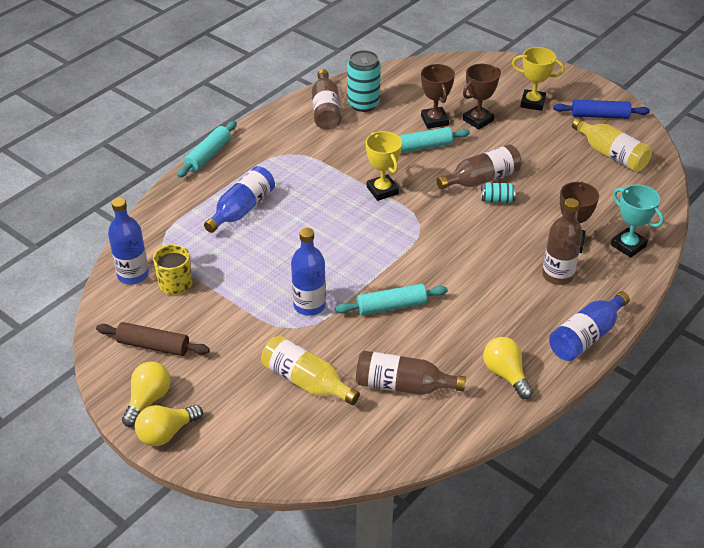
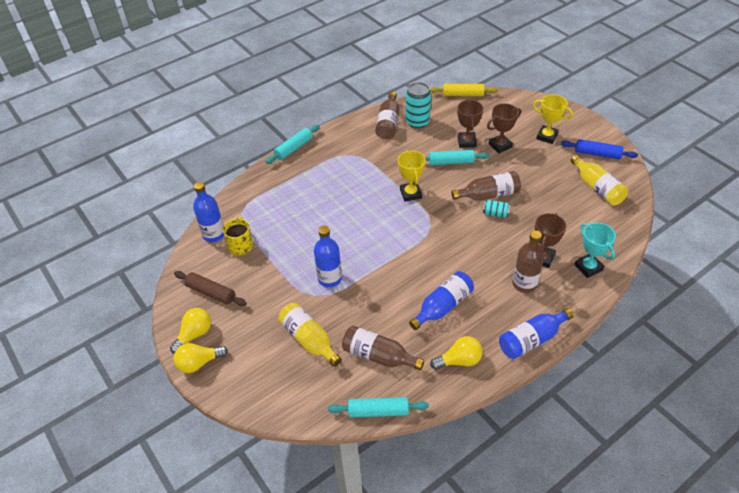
camera: 15 degrees right, 5 degrees up
(242, 209) = (304, 194): blue bottle -> blue bottle (442, 306)
(391, 306) = (389, 289): turquoise rolling pin -> turquoise rolling pin (378, 411)
(412, 65) = (463, 94): none -> yellow rolling pin
(505, 374) = (459, 360): yellow light bulb -> yellow light bulb turned 90 degrees clockwise

